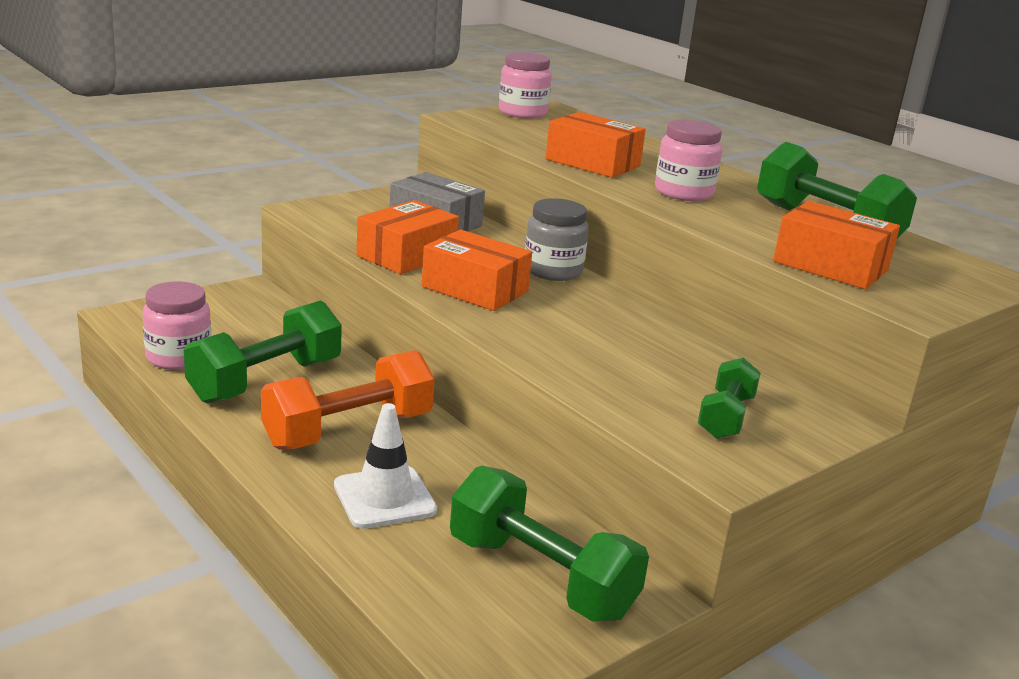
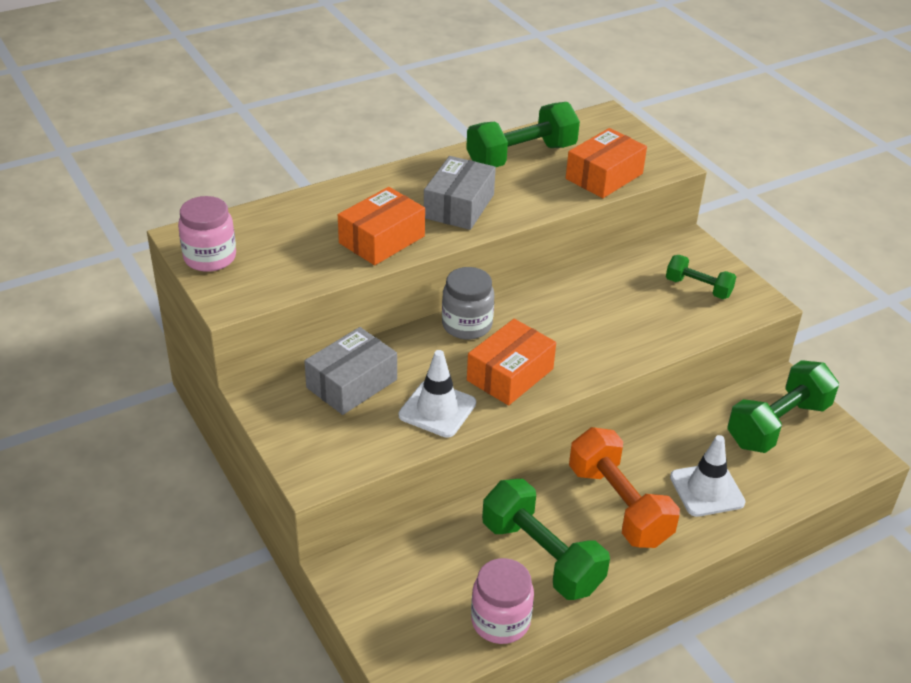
camera: 80 degrees left, 15 degrees up
(407, 255) = (437, 409): orange box -> white traffic cone
(683, 193) = (459, 206): pink jar -> grey box

